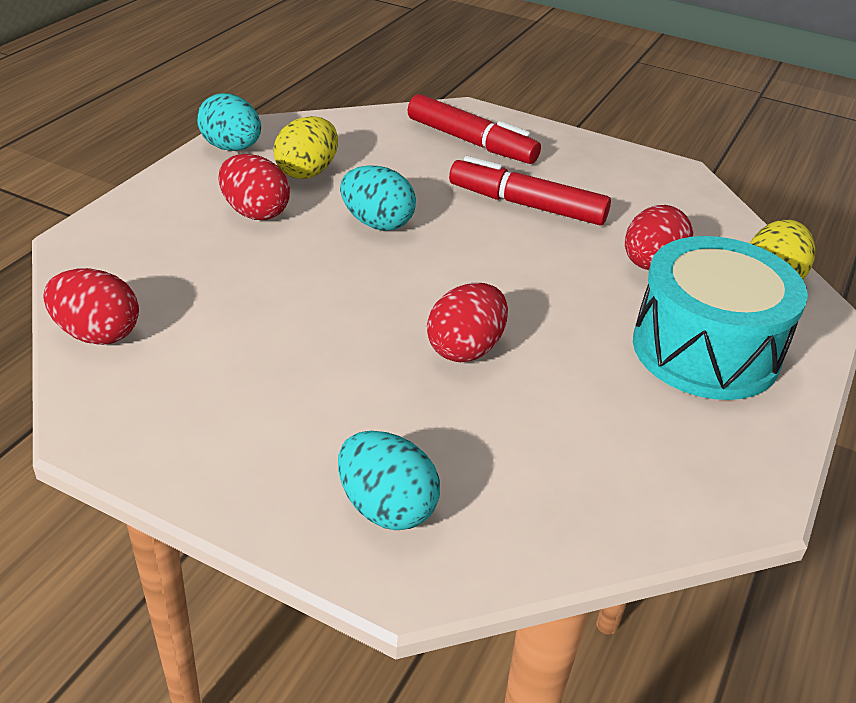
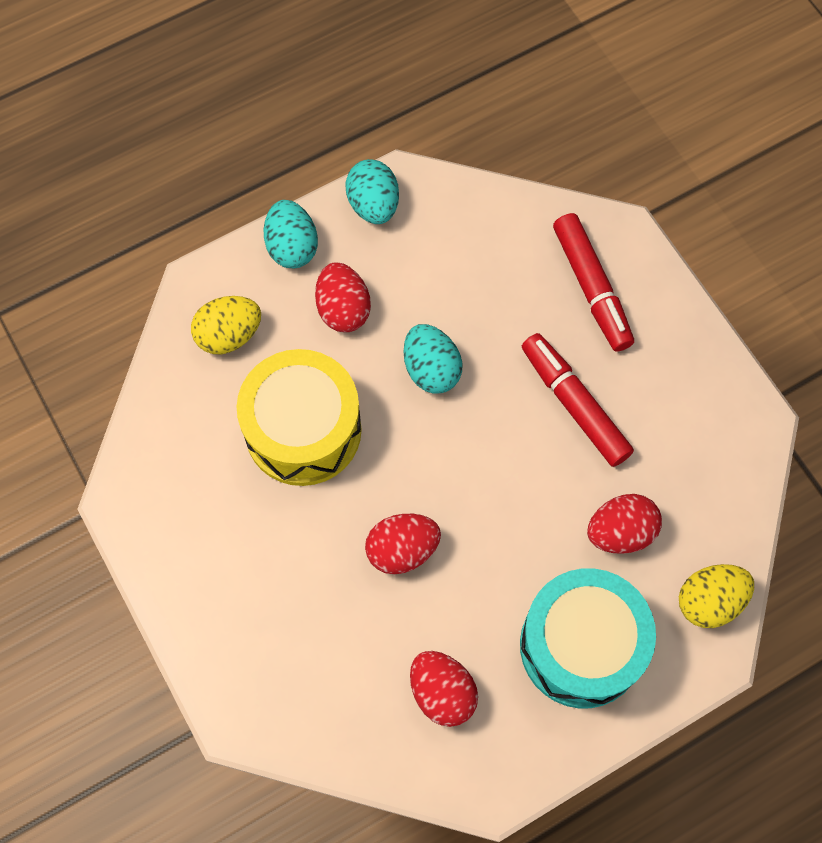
camera: 35 degrees right, 30 degrees up
(97, 334) = (163, 404): red egg -> red egg (442, 693)
(281, 301) = (303, 430): none -> yellow drum
(307, 172) = (417, 270): yellow egg -> yellow egg (229, 335)
(386, 508) = (257, 663): turquoise egg -> turquoise egg (292, 247)

